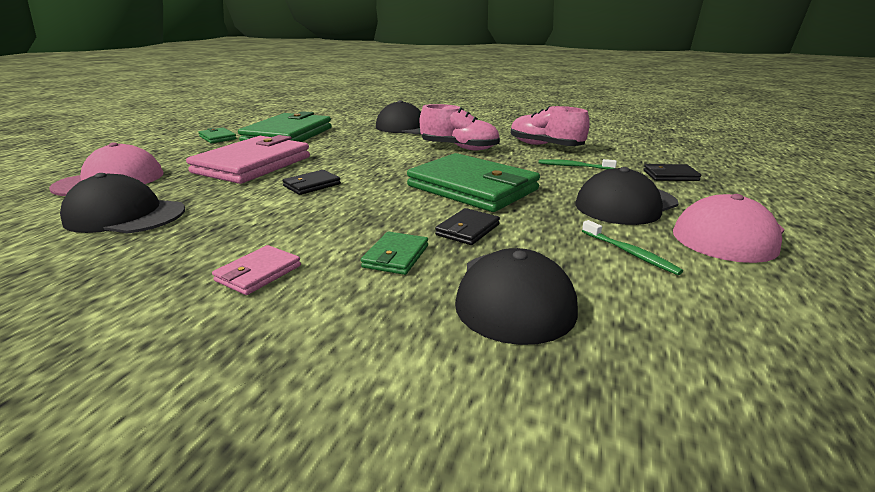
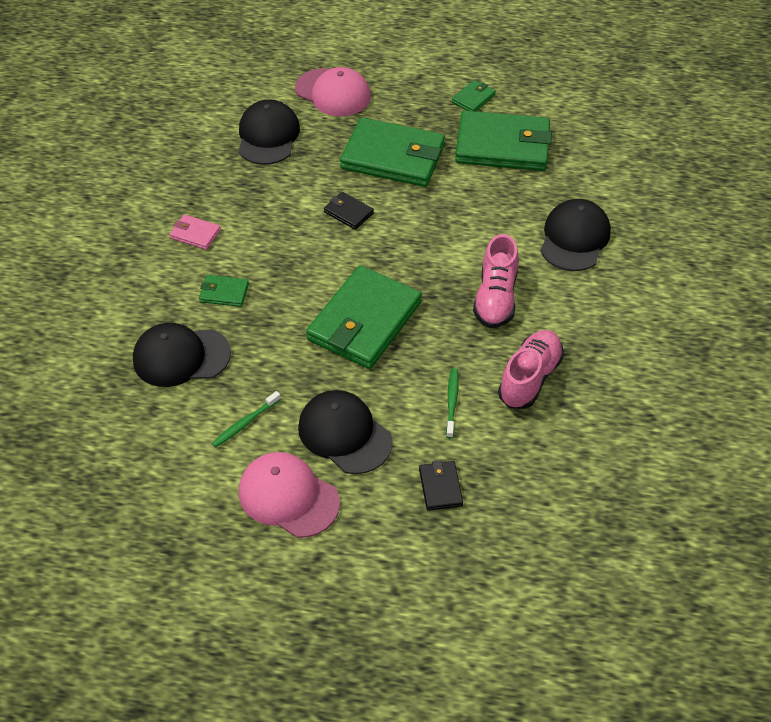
camera: 80 degrees right, 25 degrees up
(253, 165) = (393, 157): pink wallet -> green wallet
(467, 230) = (272, 326): black wallet -> none

